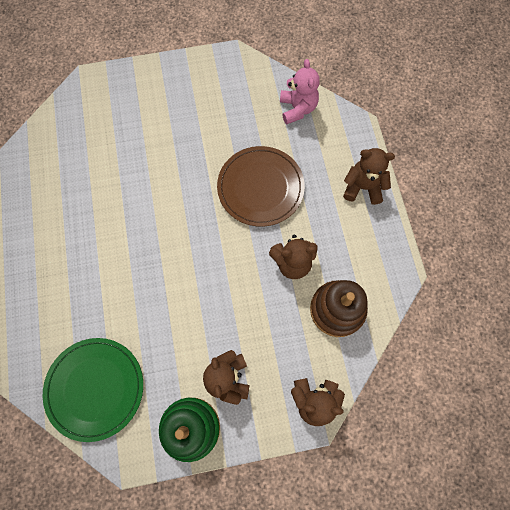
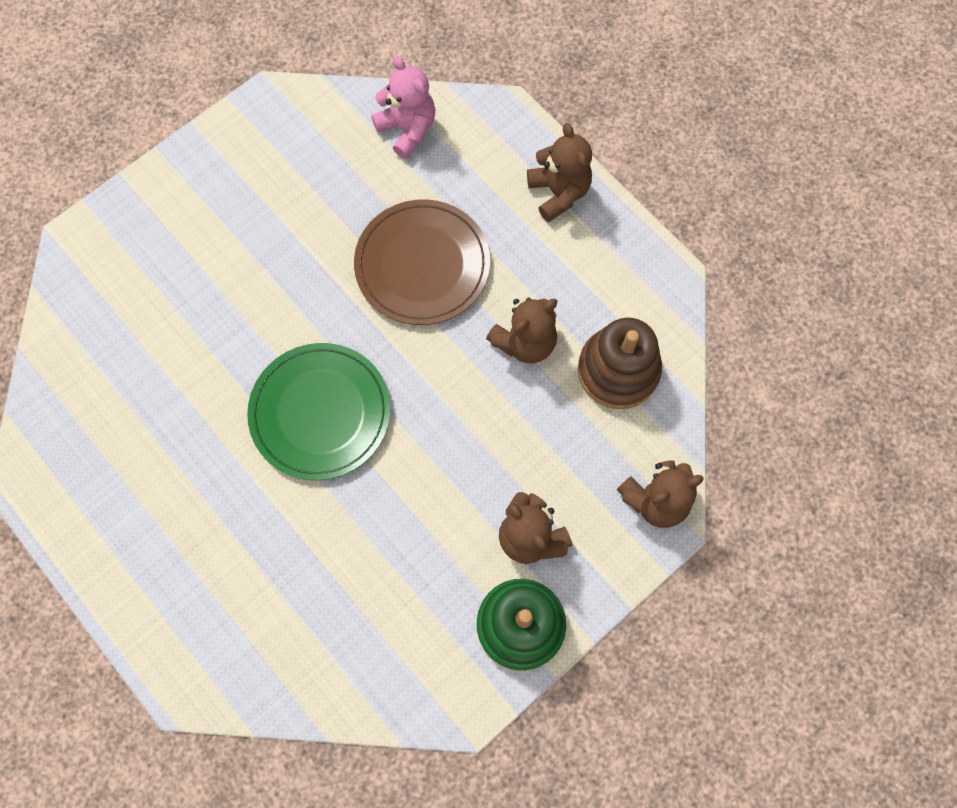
camera: 30 degrees left, 0 degrees up
(95, 388) = (363, 650): green plate -> green plate (320, 413)
(363, 187) = (558, 193): brown teddy bear -> brown teddy bear turned 90 degrees clockwise

